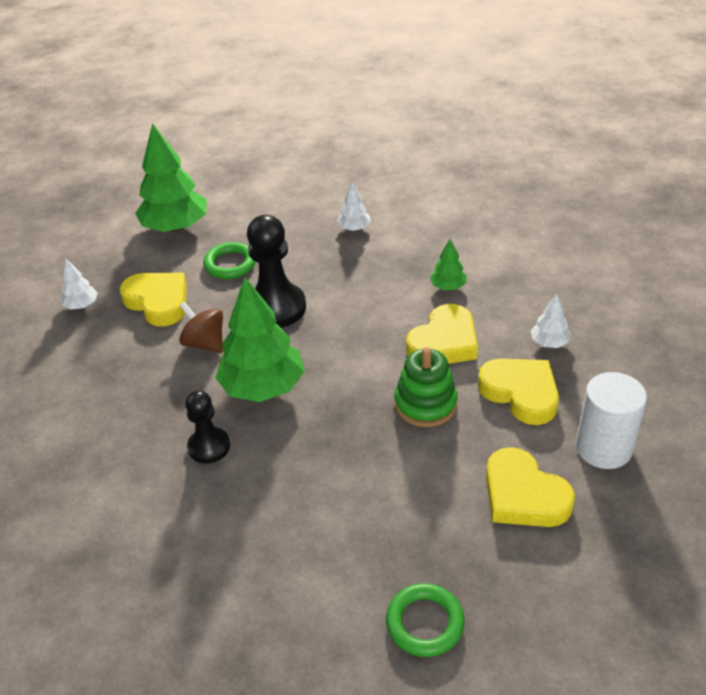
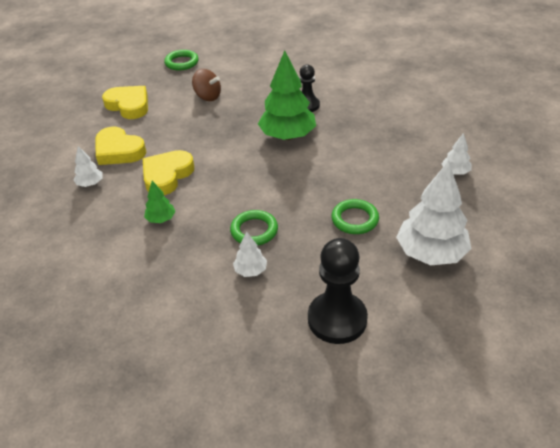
camera: 170 degrees right, 0 degrees up
(158, 302) = (395, 181): yellow heart -> none
(175, 227) = (430, 253): green tree -> white tree
(205, 343) = (340, 156): brown spinning top -> brown spinning top (207, 96)
(276, 308) = (299, 187): black pawn -> black pawn (337, 319)
(342, 264) = (254, 231): none -> green ring
(425, 404) = (180, 138): green stacking toy -> none
(603, 448) = (77, 129): white cylinder -> none

